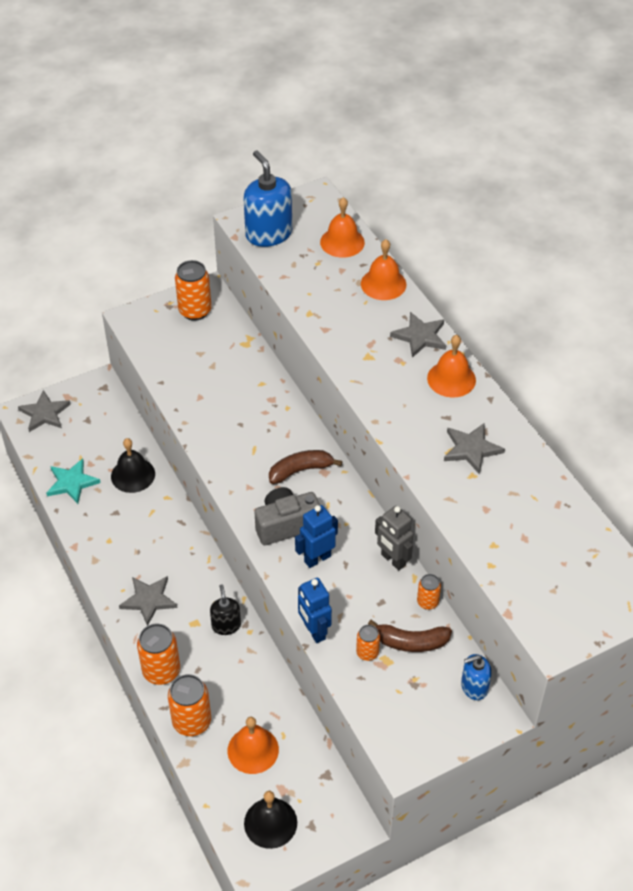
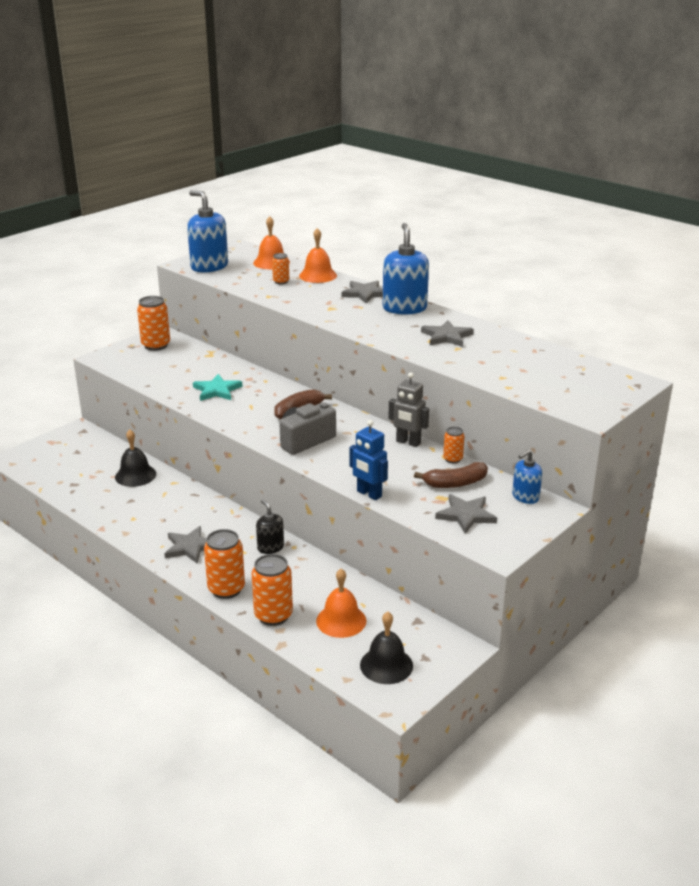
camera: 20 degrees left, 20 degrees down
(44, 413) = (34, 455): grey star -> grey star (466, 515)
(72, 483) = (80, 490): turquoise star -> turquoise star (217, 390)
(317, 558) = (344, 453): blue robot -> none
(367, 653) = (423, 496): orange can -> orange can (281, 281)
(451, 379) = (404, 308): orange bell -> blue soap dispenser

